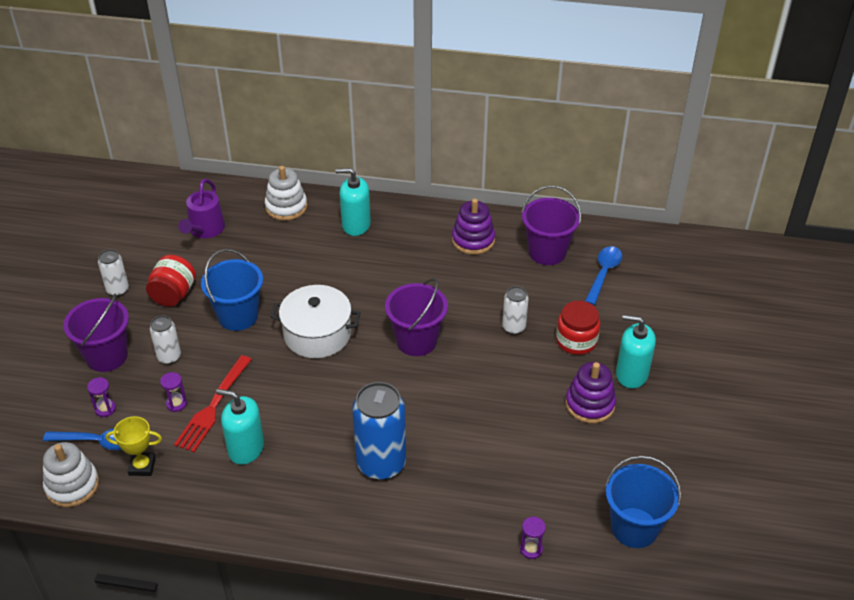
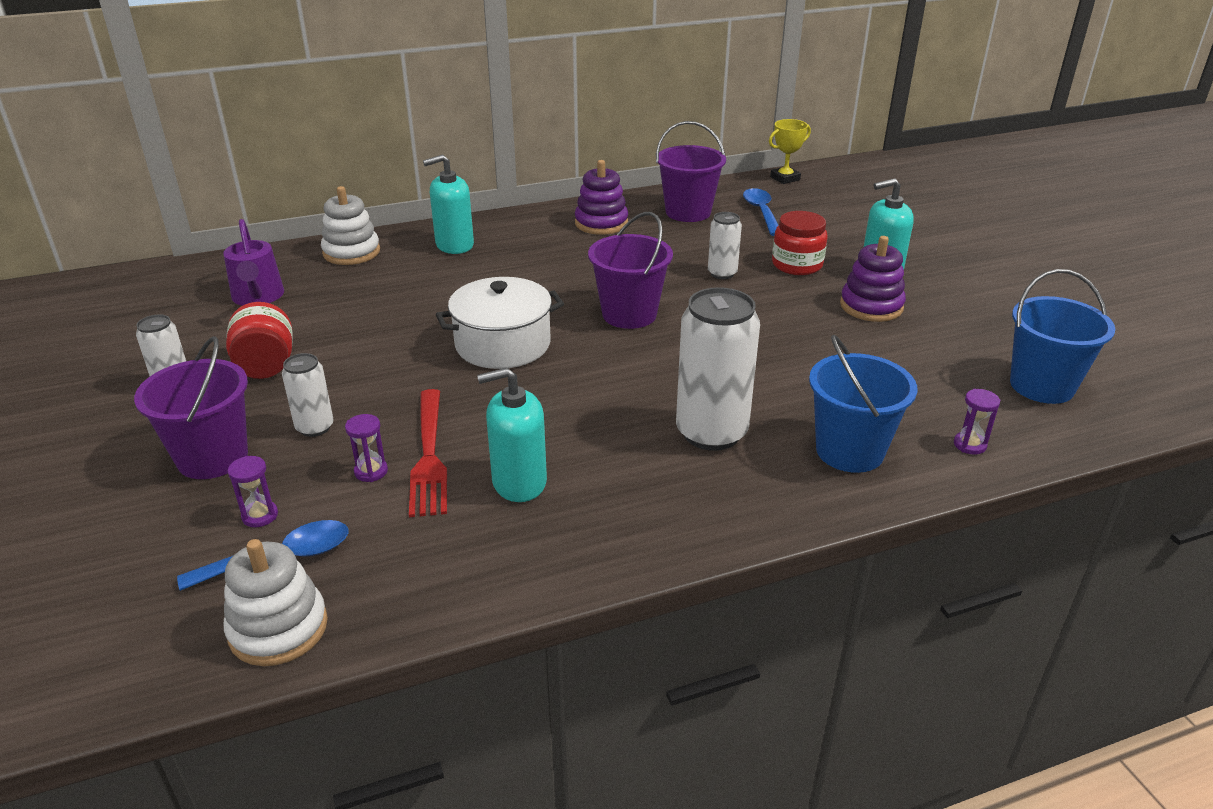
camera: 30 degrees left, 10 degrees down
(142, 466) = (379, 559): yellow trophy -> yellow trophy (785, 178)
(238, 316) = (379, 359): blue bucket -> blue bucket (849, 451)
(381, 463) = (711, 433): blue can -> white can

